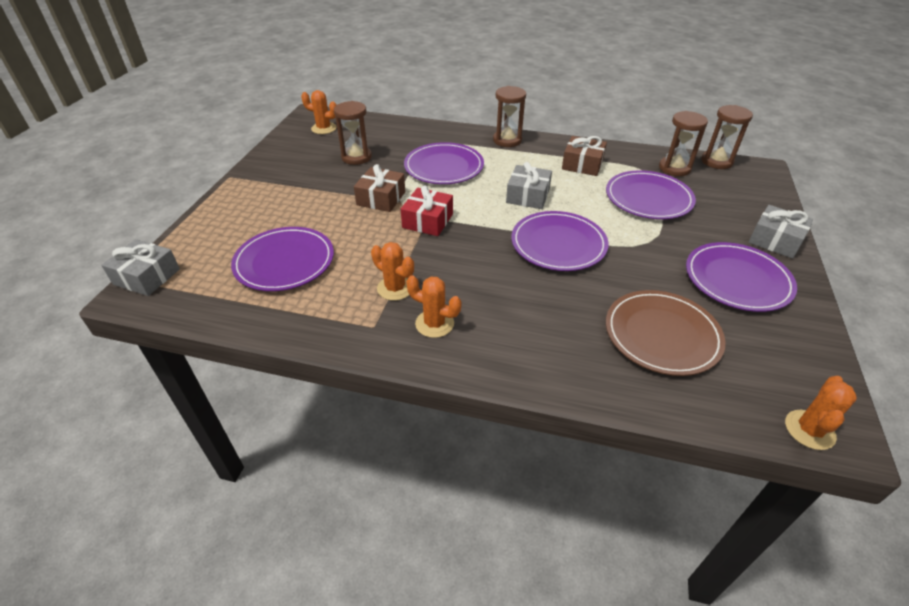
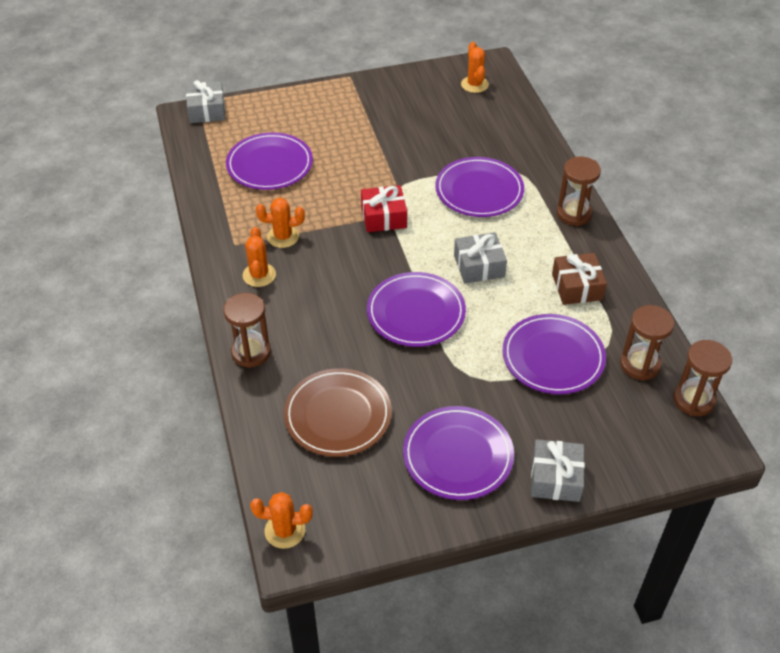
camera: 60 degrees right, 5 degrees up
(356, 157) = (444, 129): brown hourglass -> brown hourglass (251, 352)
(381, 198) = (393, 174): brown gift -> none
(395, 288) = (283, 237): orange cactus -> orange cactus turned 75 degrees clockwise

